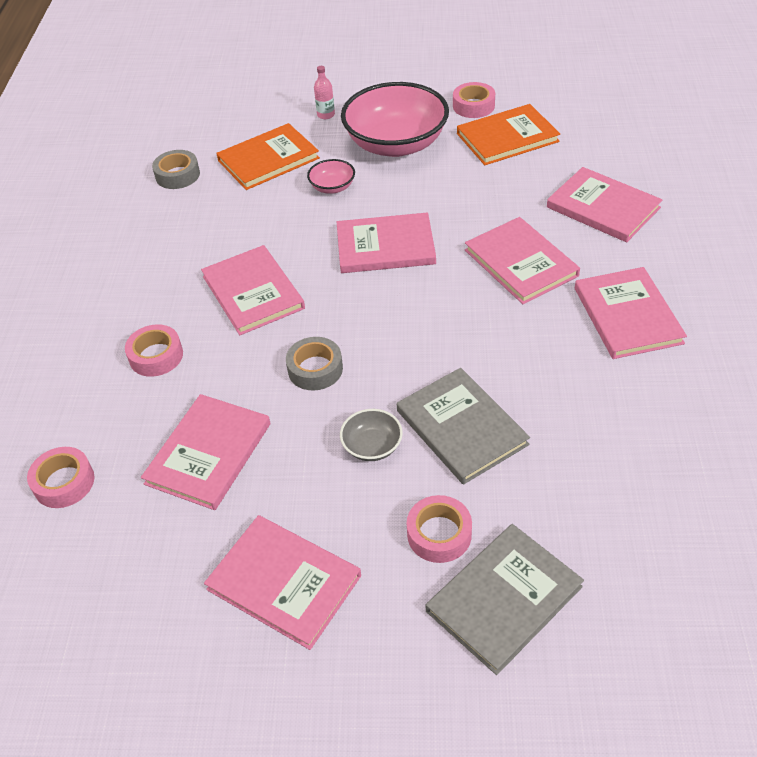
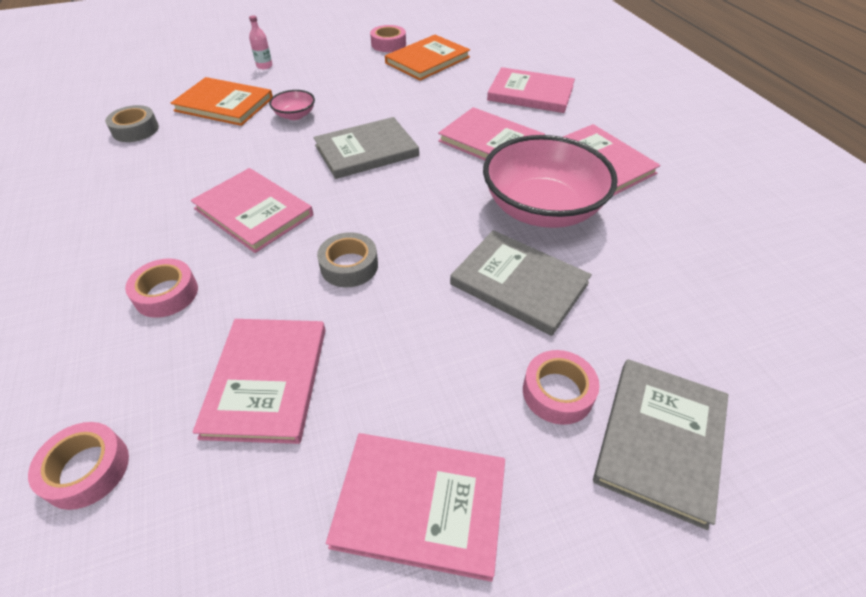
camera: 25 degrees left, 0 degrees up
(268, 159) = (224, 104): orange book -> orange book turned 75 degrees clockwise
(372, 446) = (443, 324): grey bowl -> none
(385, 246) = (366, 151): pink book -> grey book
(396, 144) = (337, 77): pink bowl -> pink bowl (542, 208)

